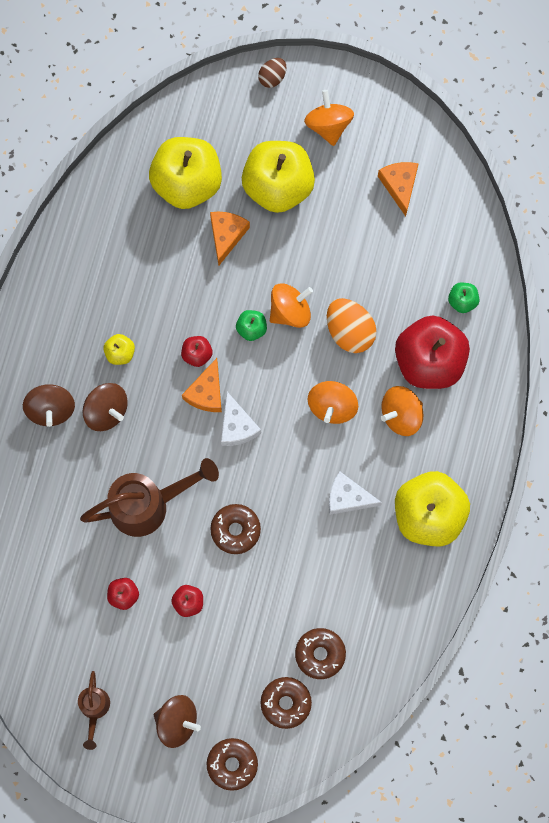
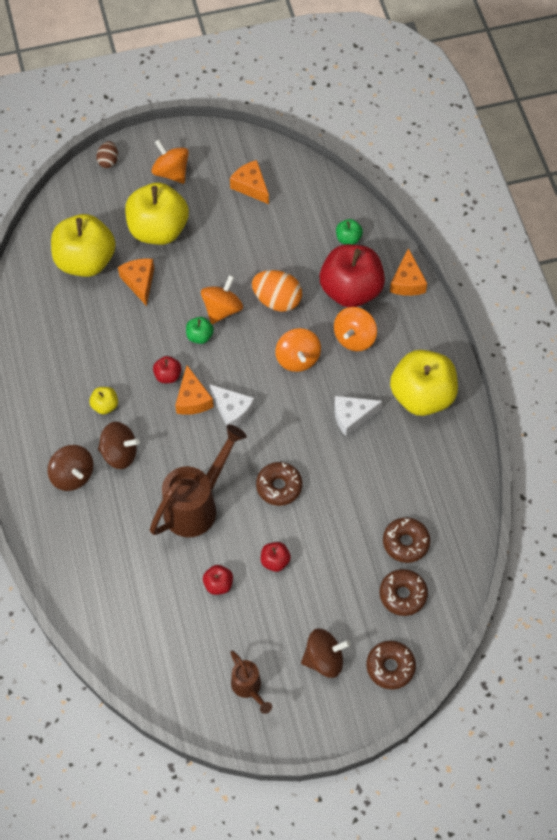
camera: 30 degrees left, 15 degrees down
(492, 382) = (407, 282): none -> orange cheese

